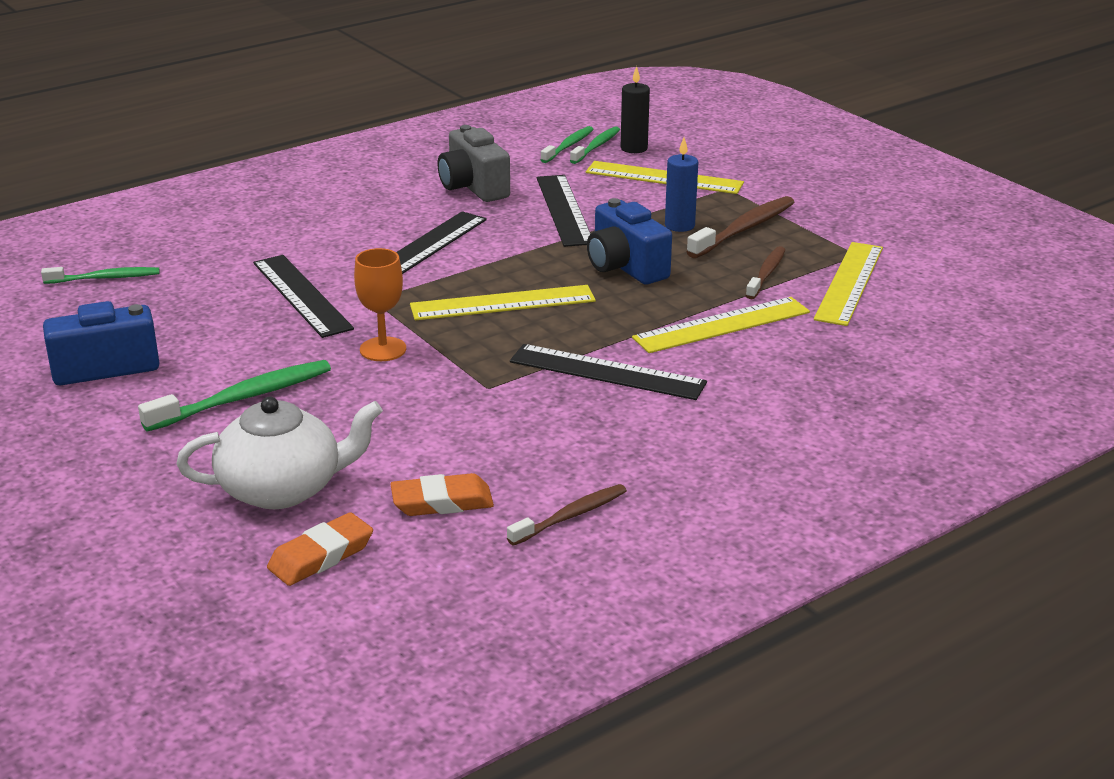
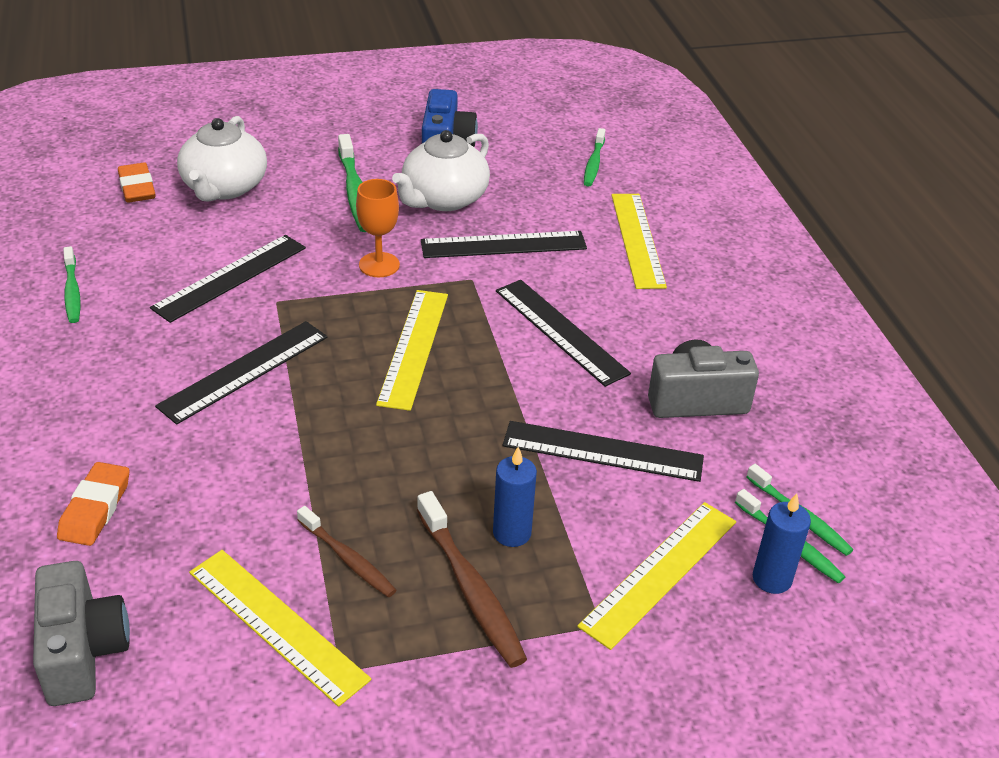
camera: 110 degrees right, 10 degrees up
(228, 343) = (443, 199): none -> white teapot
(442, 502) = (146, 243): orange eraser -> orange eraser (95, 508)
(467, 425) = (230, 277): none -> black ruler
(570, 516) = (72, 291): brown toothbrush -> green toothbrush
(625, 267) = (435, 451): blue camera -> none
(634, 148) = (772, 579): black candle -> blue candle
(722, 325) = (267, 476): yellow ruler -> yellow ruler (638, 240)
(955, 342) = (83, 652): none -> grey camera

